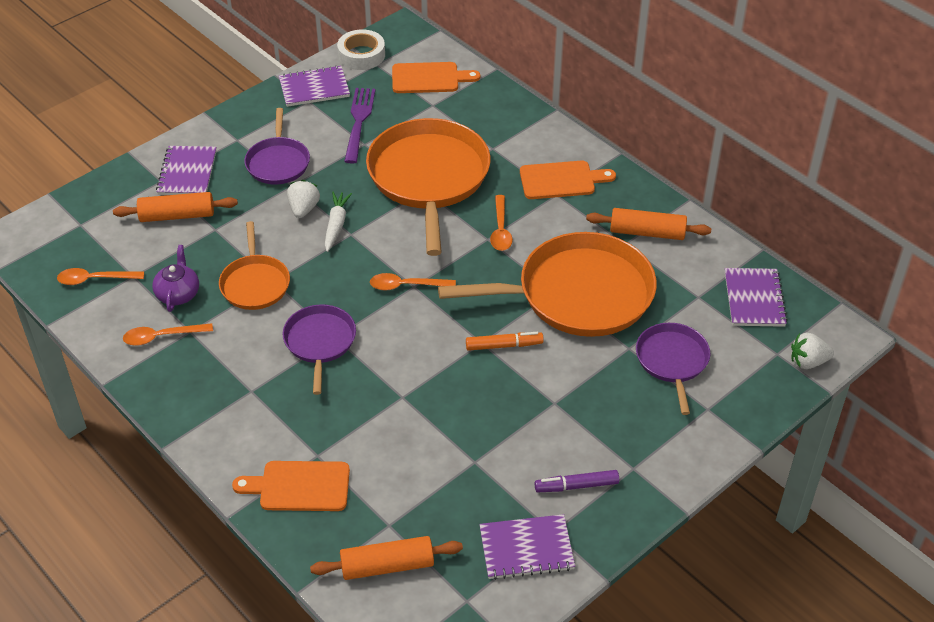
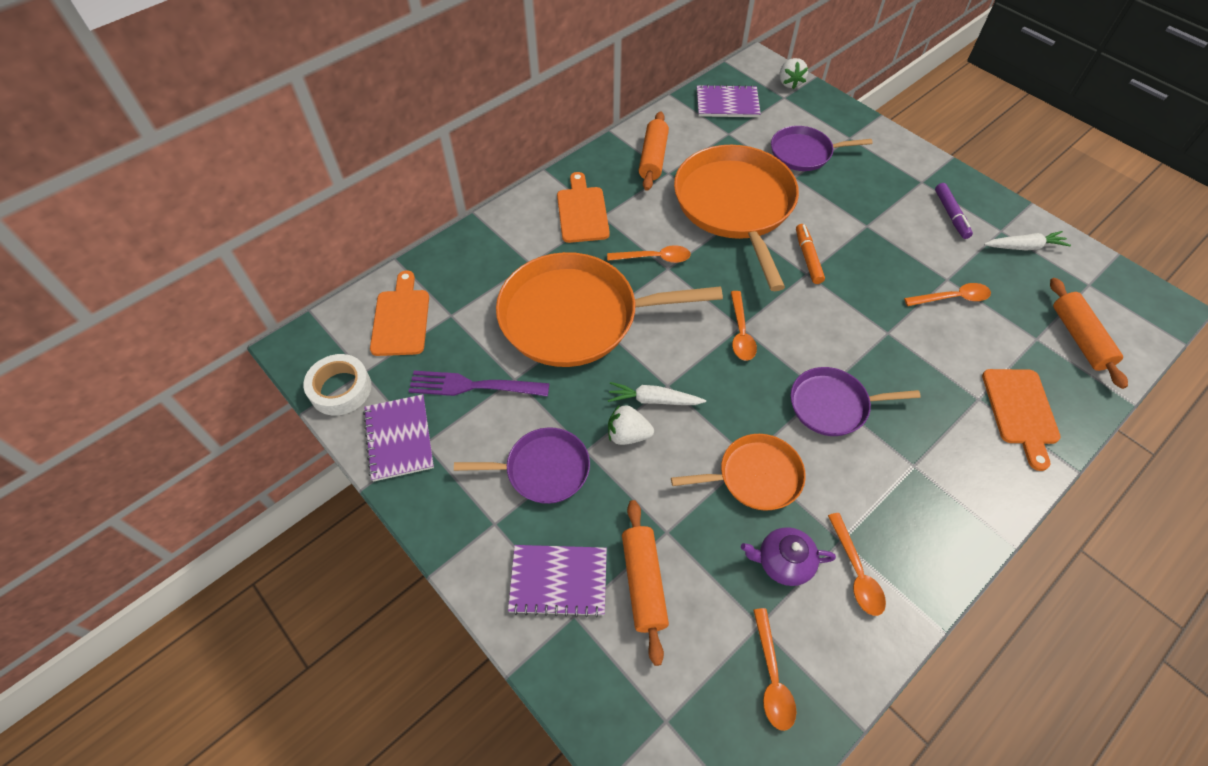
camera: 90 degrees left, 10 degrees up
(447, 460) = (952, 298): none -> orange spoon
(526, 549) = (1024, 247): purple notebook -> white carrot

